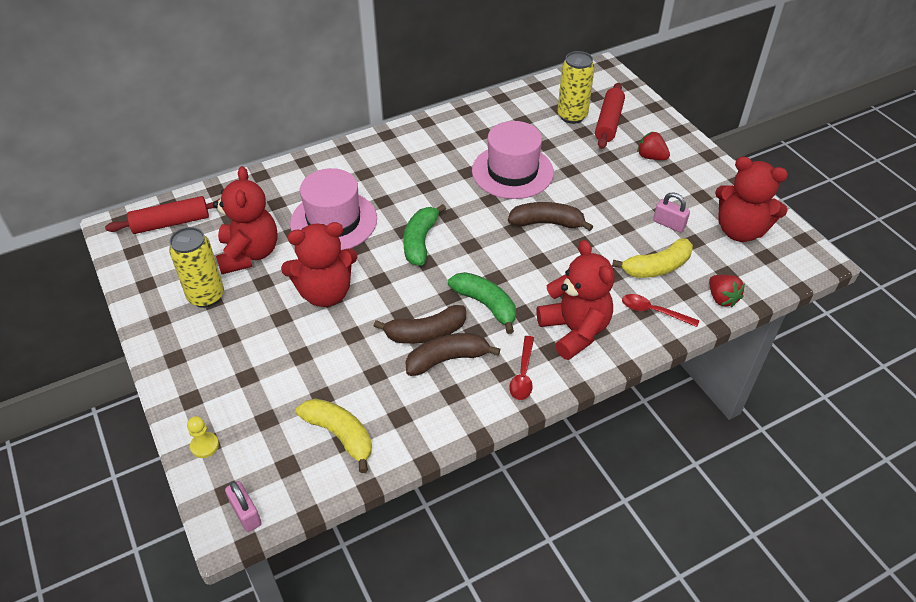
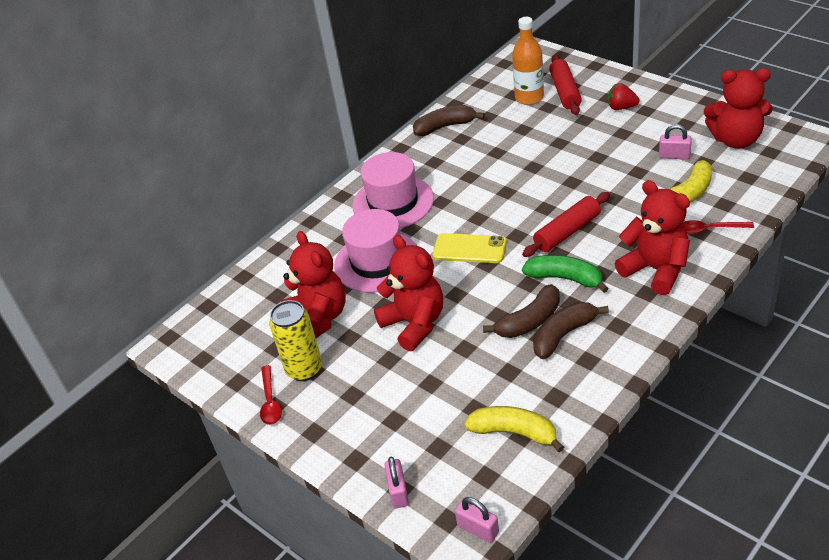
camera: 15 degrees left, 5 degrees down
(171, 223) = (221, 320): red rolling pin -> red rolling pin (567, 232)
(204, 446) = (398, 491): yellow pawn -> pink padlock
(325, 293) = (414, 323): red teddy bear -> red teddy bear turned 90 degrees counterclockwise
(420, 241) = (469, 249): green banana -> yellow phone
(512, 171) = (510, 162): pink hat -> pink hat (393, 202)
(523, 375) = (637, 321): red spoon -> red spoon (270, 402)
(547, 223) = (570, 193): brown banana -> brown banana (445, 126)
(572, 116) = (529, 97): yellow can -> orange bottle
(721, 298) = (758, 198): red strawberry -> none

